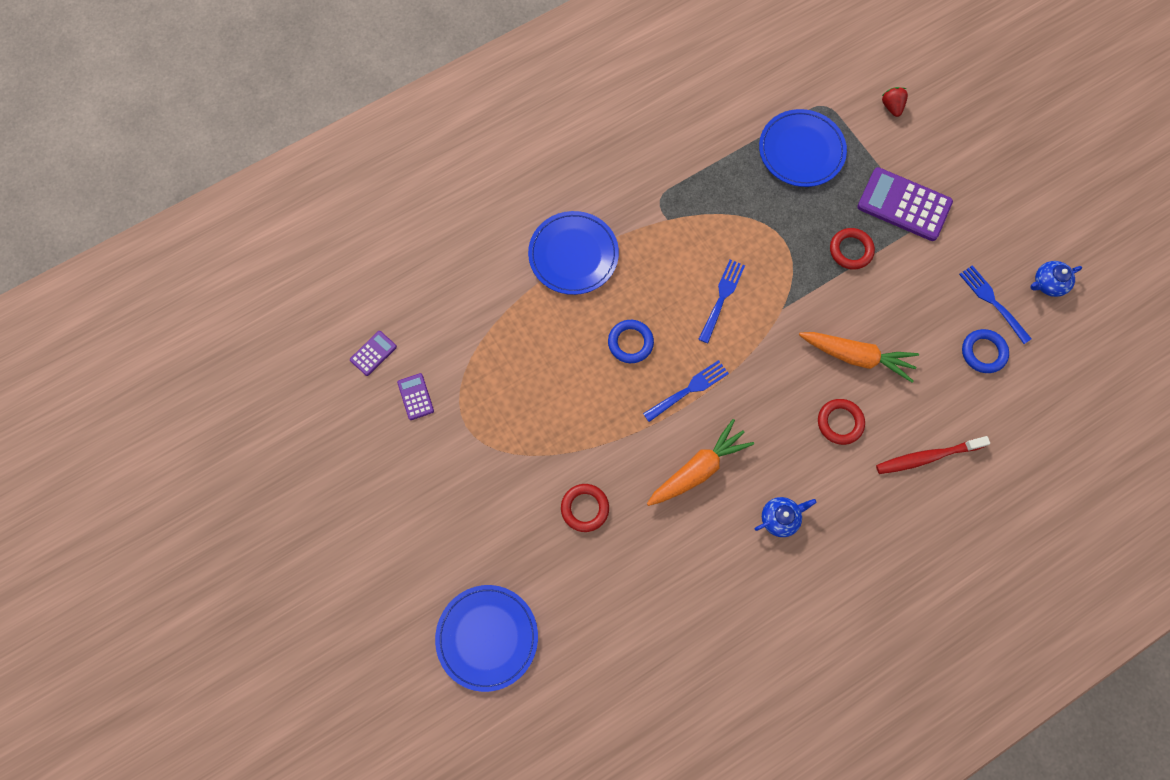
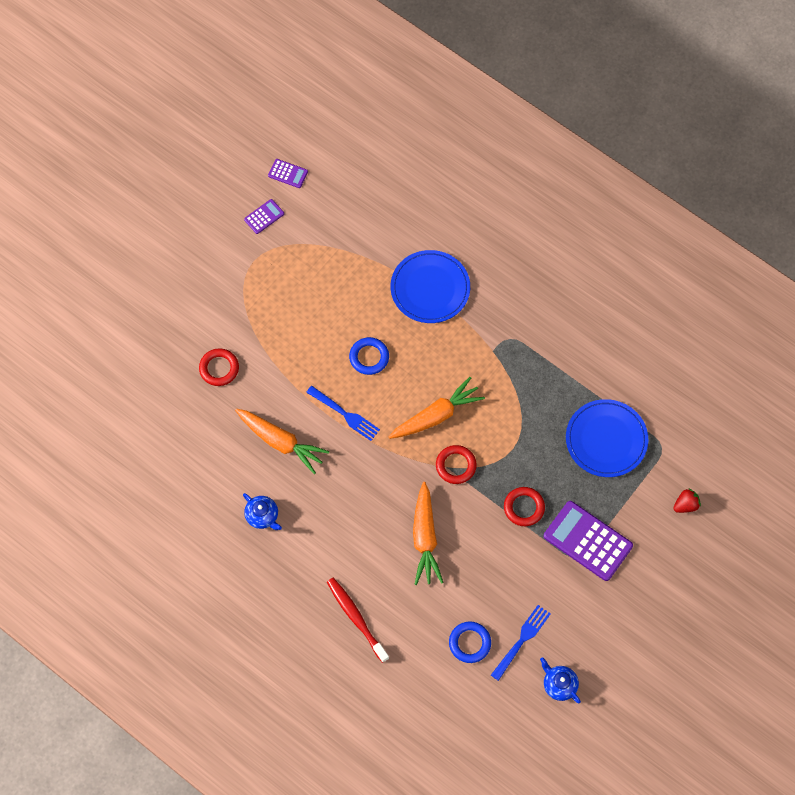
camera: 70 degrees right, 5 degrees down
(487, 637) = (98, 334): blue plate -> none
(721, 298) = (436, 416): blue fork -> orange carrot
(840, 422) = (361, 540): red ring -> red ring (456, 465)
(904, 205) = (587, 541): purple calculator -> purple calculator turned 60 degrees counterclockwise

